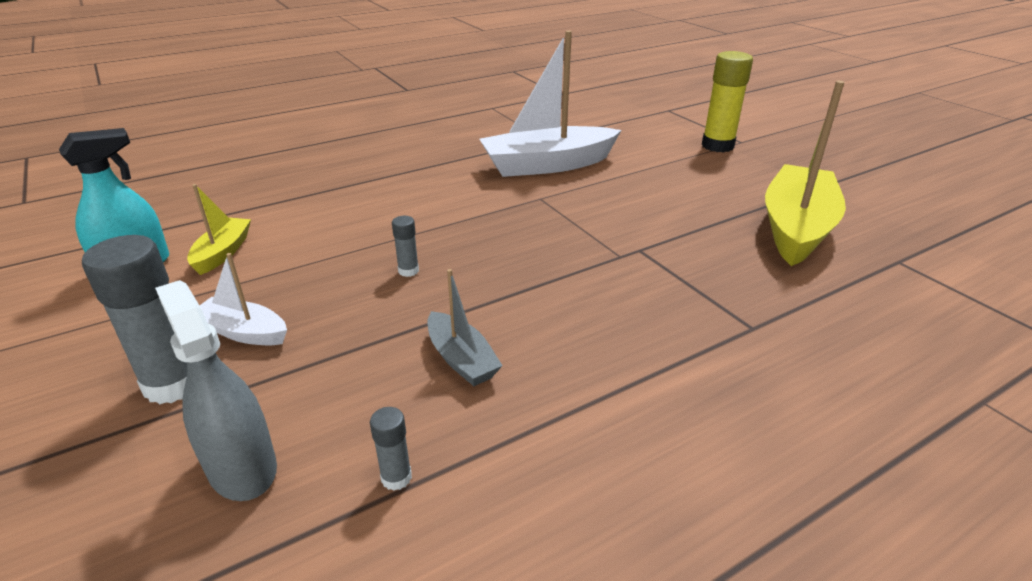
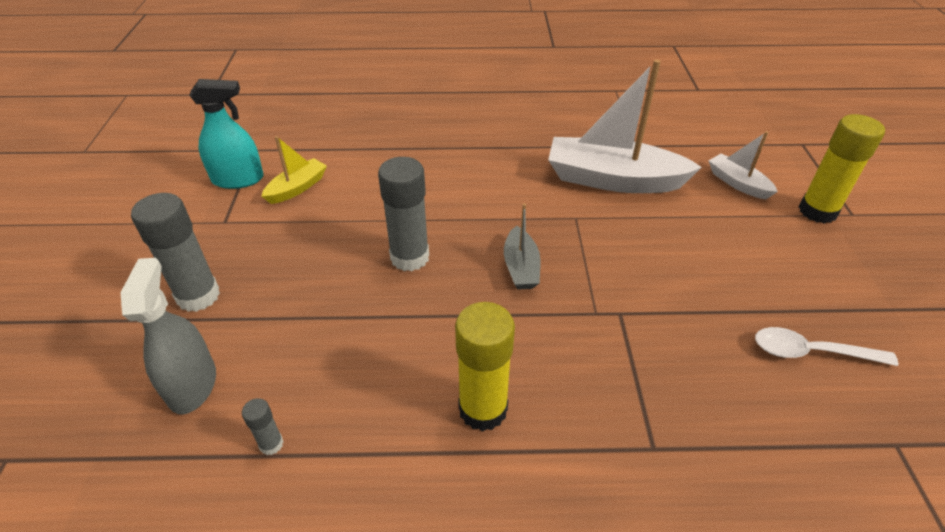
camera: 30 degrees right, 10 degrees up
(243, 332) = (264, 269): white boat -> white boat (737, 183)
(408, 271) = (409, 257): grey glue stick -> grey glue stick, size x2.16
(461, 359) = (385, 362): grey boat -> grey boat (521, 267)
(590, 358) = (483, 409): none -> yellow glue stick
(796, 228) = (811, 352): yellow boat -> white spoon

